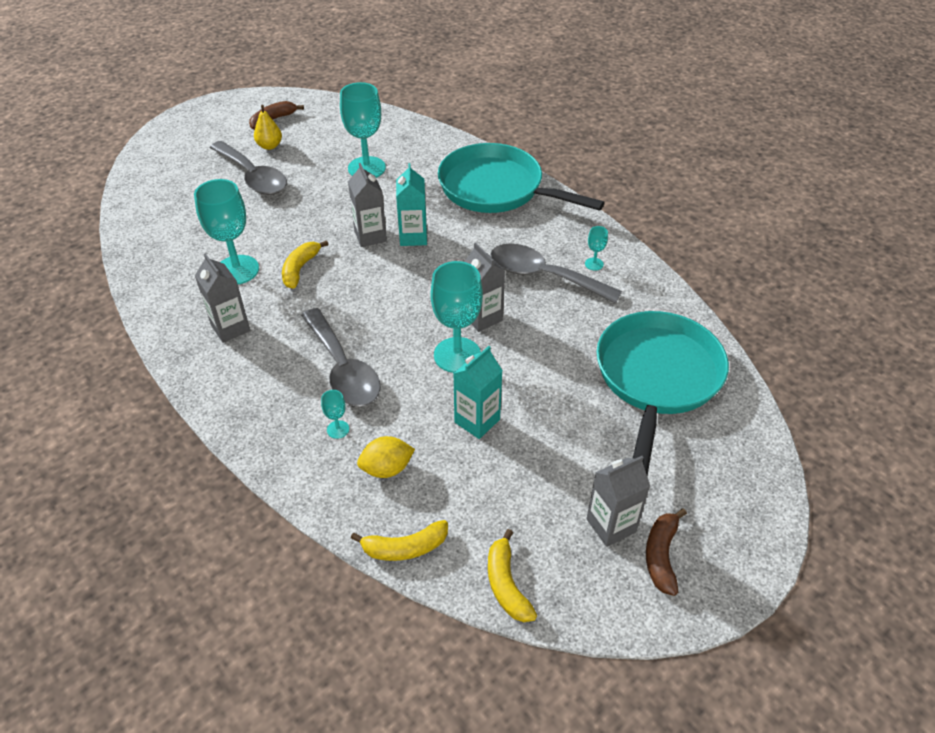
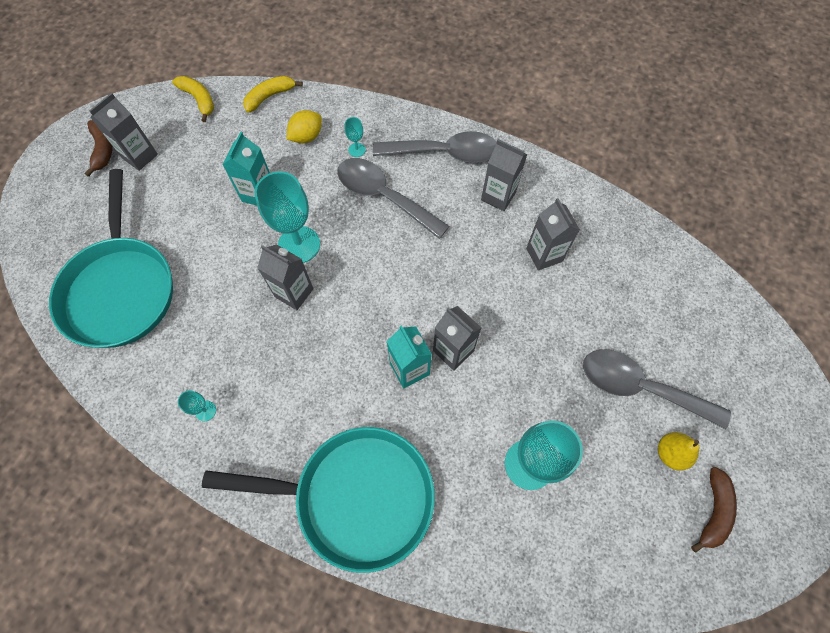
camera: 155 degrees right, 20 degrees up
(237, 270) = (544, 255): turquoise goblet -> grey carton
(300, 269) = (489, 279): yellow banana -> none
(544, 276) = (253, 370): grey spoon -> grey spoon (444, 153)

